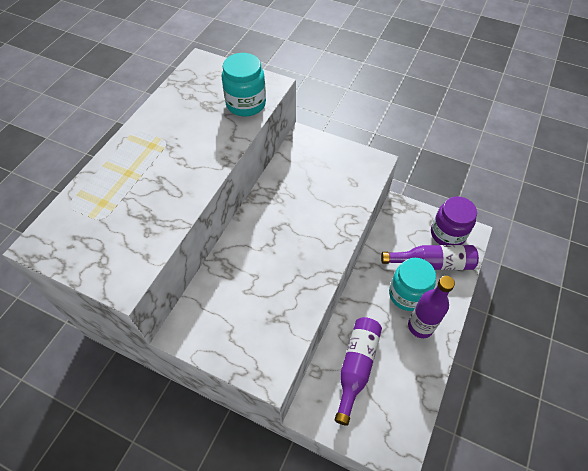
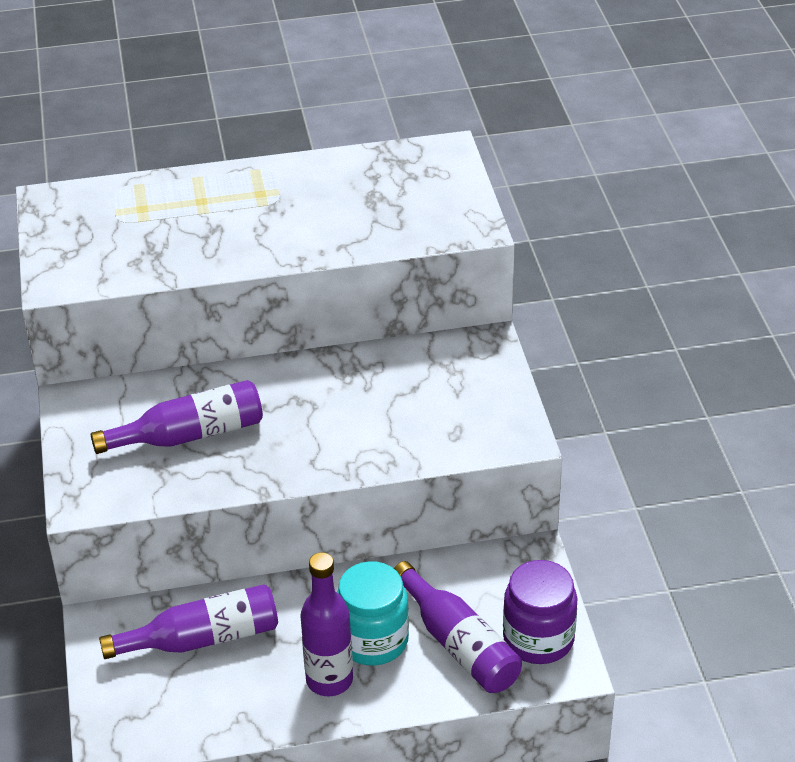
camera: 55 degrees right, 15 degrees down
(246, 104) = (412, 226): turquoise jar -> none
(261, 289) = (190, 434): none -> purple bottle

